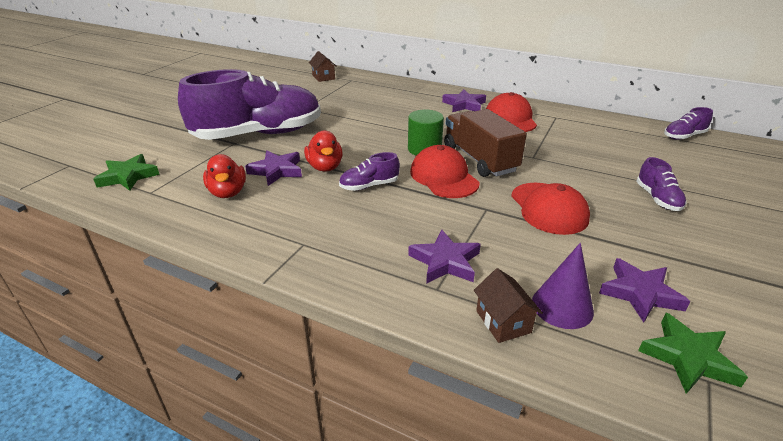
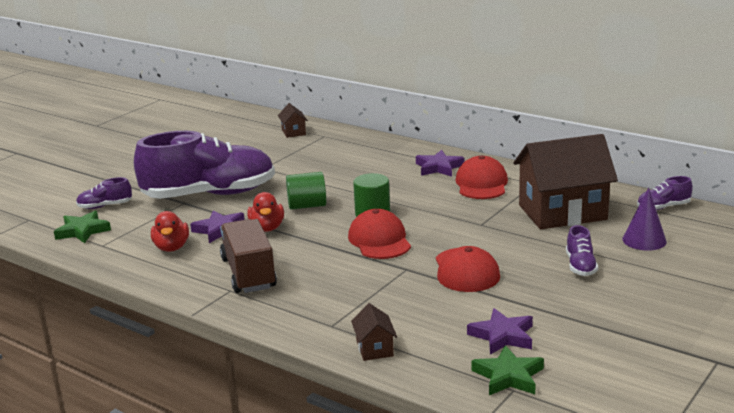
camera: 10 degrees right, 10 degrees down
(358, 143) = (307, 206): none -> green cylinder
(369, 186) = (304, 246): purple shoe -> purple shoe (105, 206)
(445, 261) = (347, 307): purple star -> none
(479, 159) = (424, 225): brown truck -> brown truck (249, 273)
(562, 306) = (429, 341): purple cone -> purple cone (644, 240)
(599, 143) = (562, 212): none -> brown house

